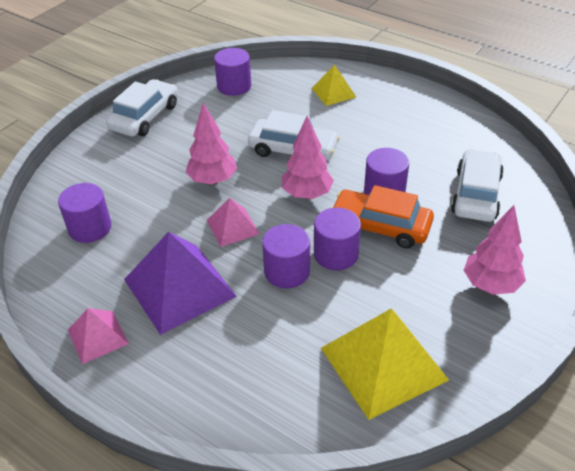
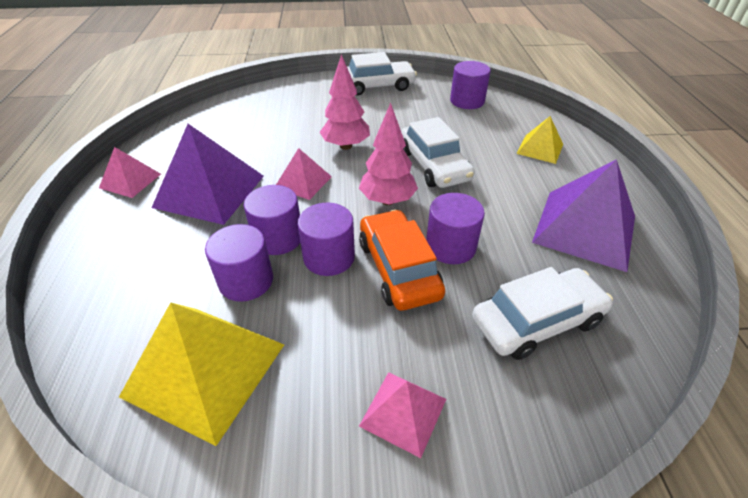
camera: 50 degrees right, 0 degrees up
(90, 228) = (237, 123): purple cylinder -> purple cylinder (246, 281)
(426, 128) = (584, 229): none -> purple pyramid
(490, 284) = (403, 412): pink tree -> pink pyramid

